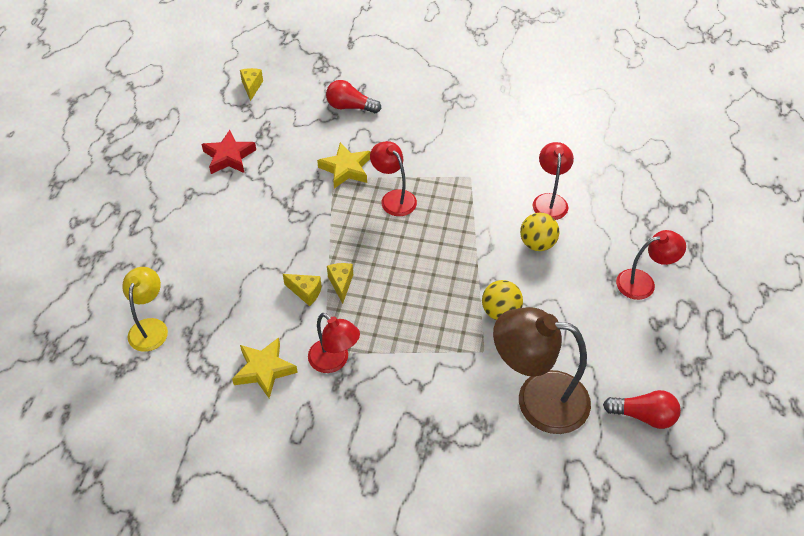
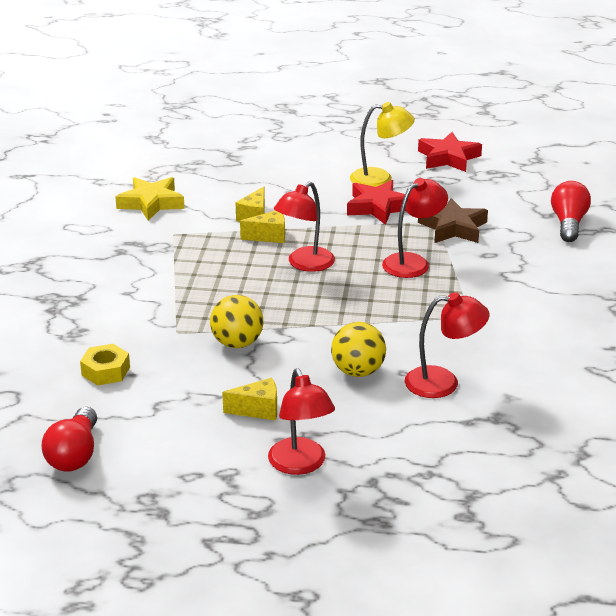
camera: 85 degrees right, 20 degrees down
(150, 327) = (202, 144): yellow lamp -> yellow lamp (380, 179)
(251, 87) = (573, 160): yellow cheese -> yellow cheese (258, 410)
(304, 209) = (378, 207): none -> red star
(334, 361) = (161, 240): red lamp -> red lamp (305, 264)
(346, 169) = (453, 228): yellow star -> brown star
(537, 399) = (105, 371): brown lamp -> yellow nut

